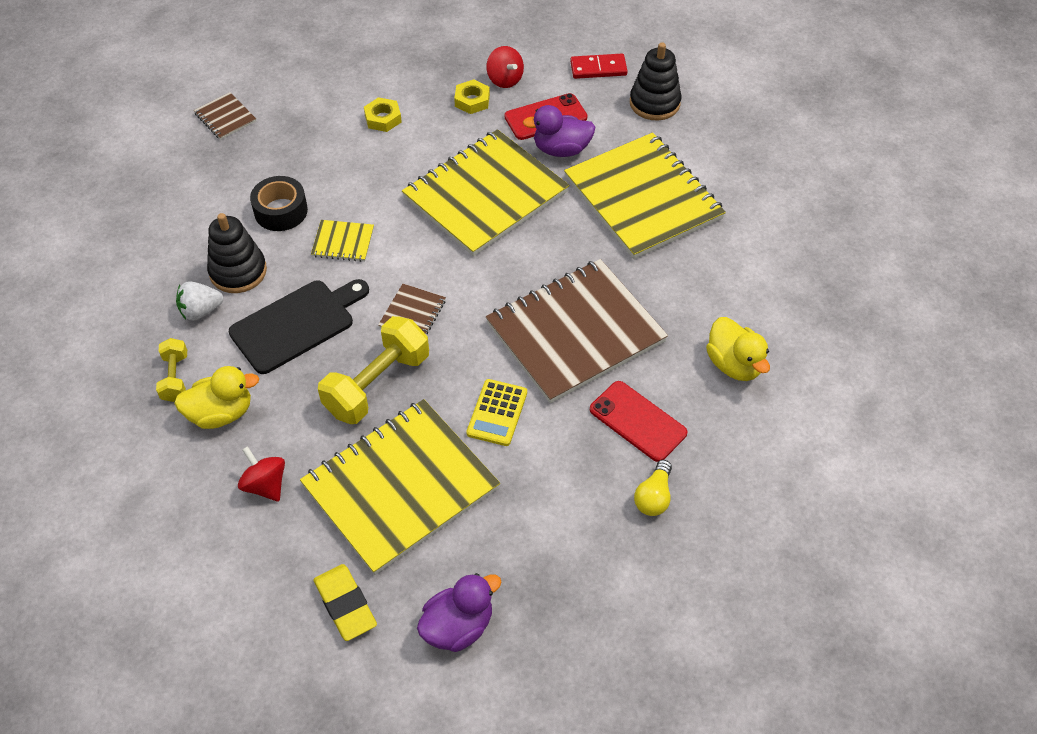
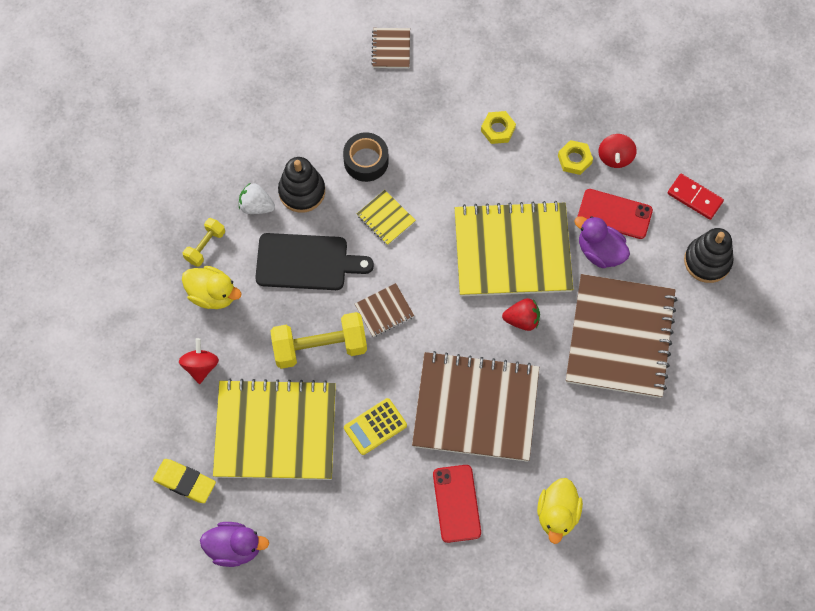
camera: 40 degrees right, 15 degrees up
(345, 605) = (185, 482): yellow eraser -> yellow eraser turned 75 degrees counterclockwise
(546, 239) = (522, 319): none -> red strawberry
(643, 198) = (620, 337): yellow notebook -> brown notebook
(653, 497) = (418, 562): yellow light bulb -> none

